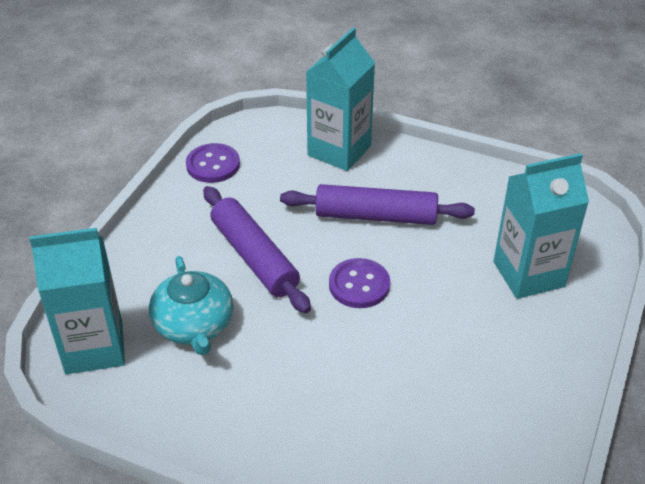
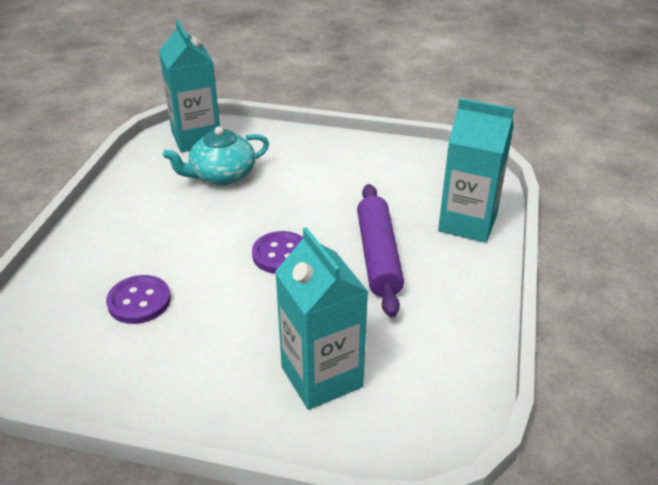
camera: 80 degrees right, 5 degrees down
(213, 165) = (412, 155): purple button -> purple button (139, 301)
(254, 257) = (302, 192): purple rolling pin -> none

